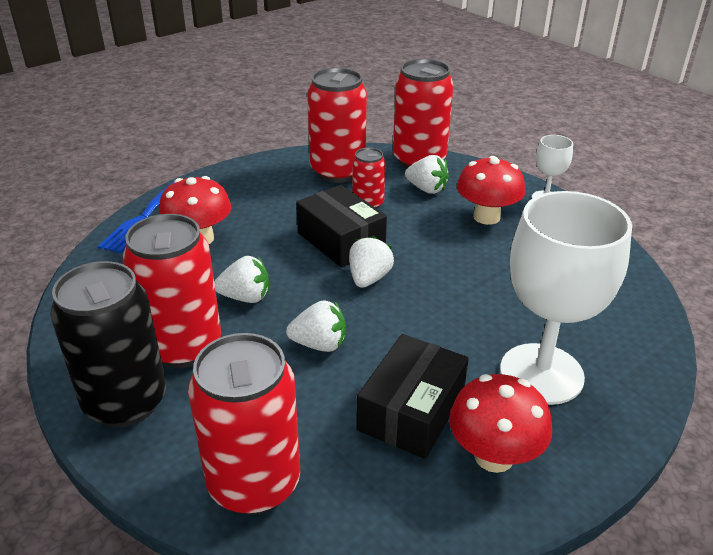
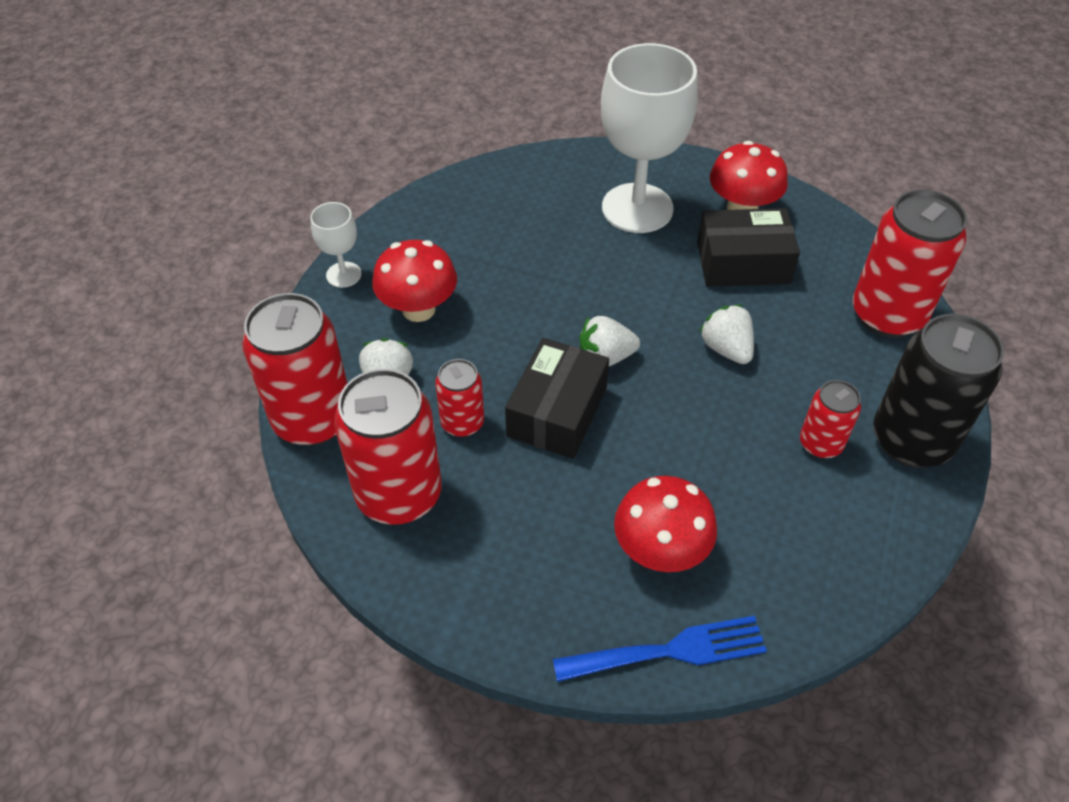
camera: 120 degrees left, 15 degrees up
(184, 346) = (820, 444): red can -> red can, size x0.53
(245, 297) = (717, 439): white strawberry -> none

